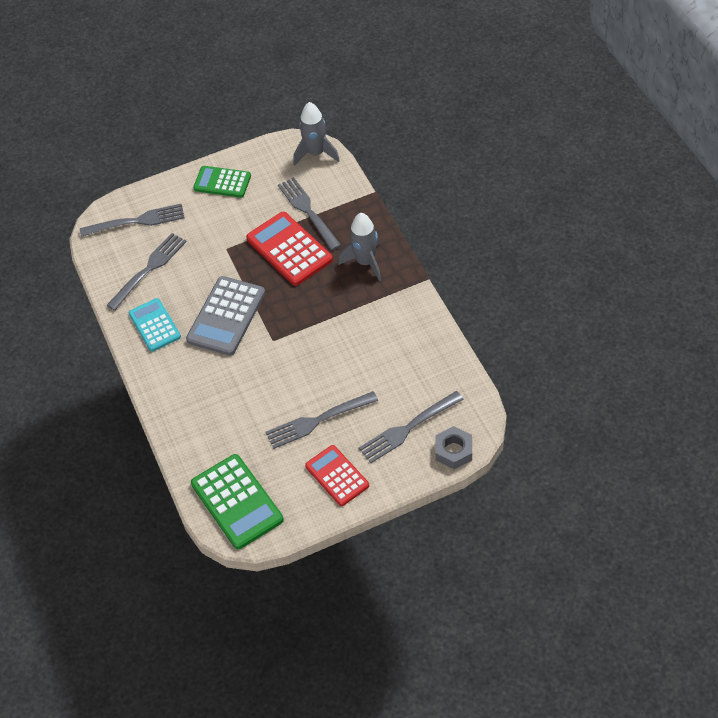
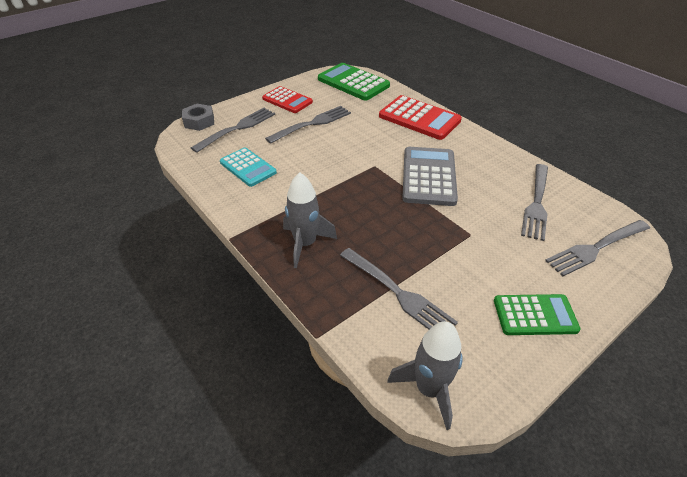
camera: 160 degrees right, 10 degrees down
(155, 325) = (490, 162): turquoise calculator -> turquoise calculator (248, 167)
(289, 249) = (399, 244): red calculator -> red calculator (419, 118)

